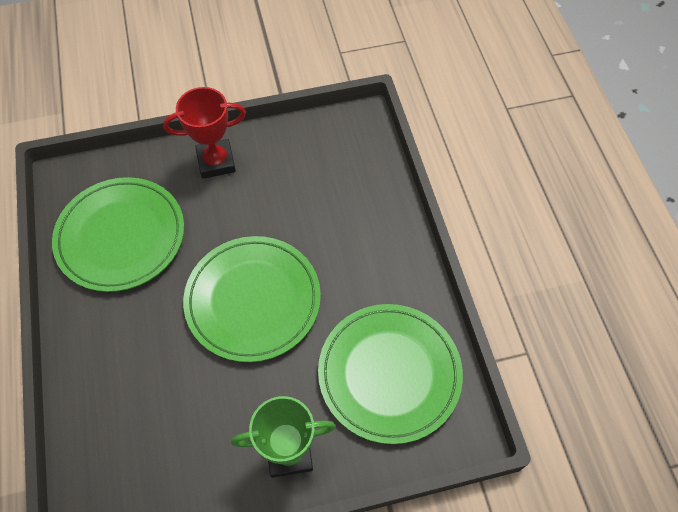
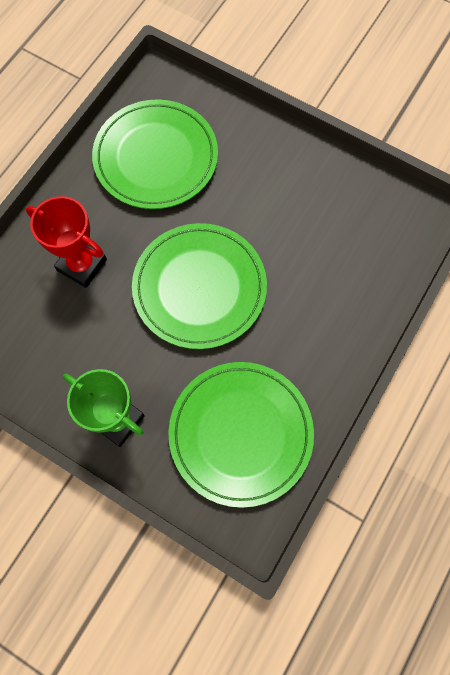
camera: 45 degrees right, 10 degrees up
(216, 162) = (277, 156): red trophy -> red trophy (82, 265)

